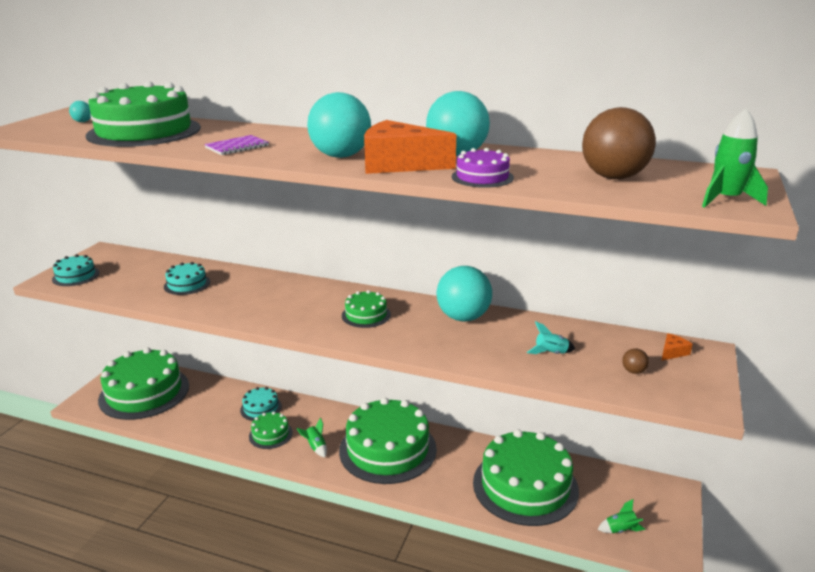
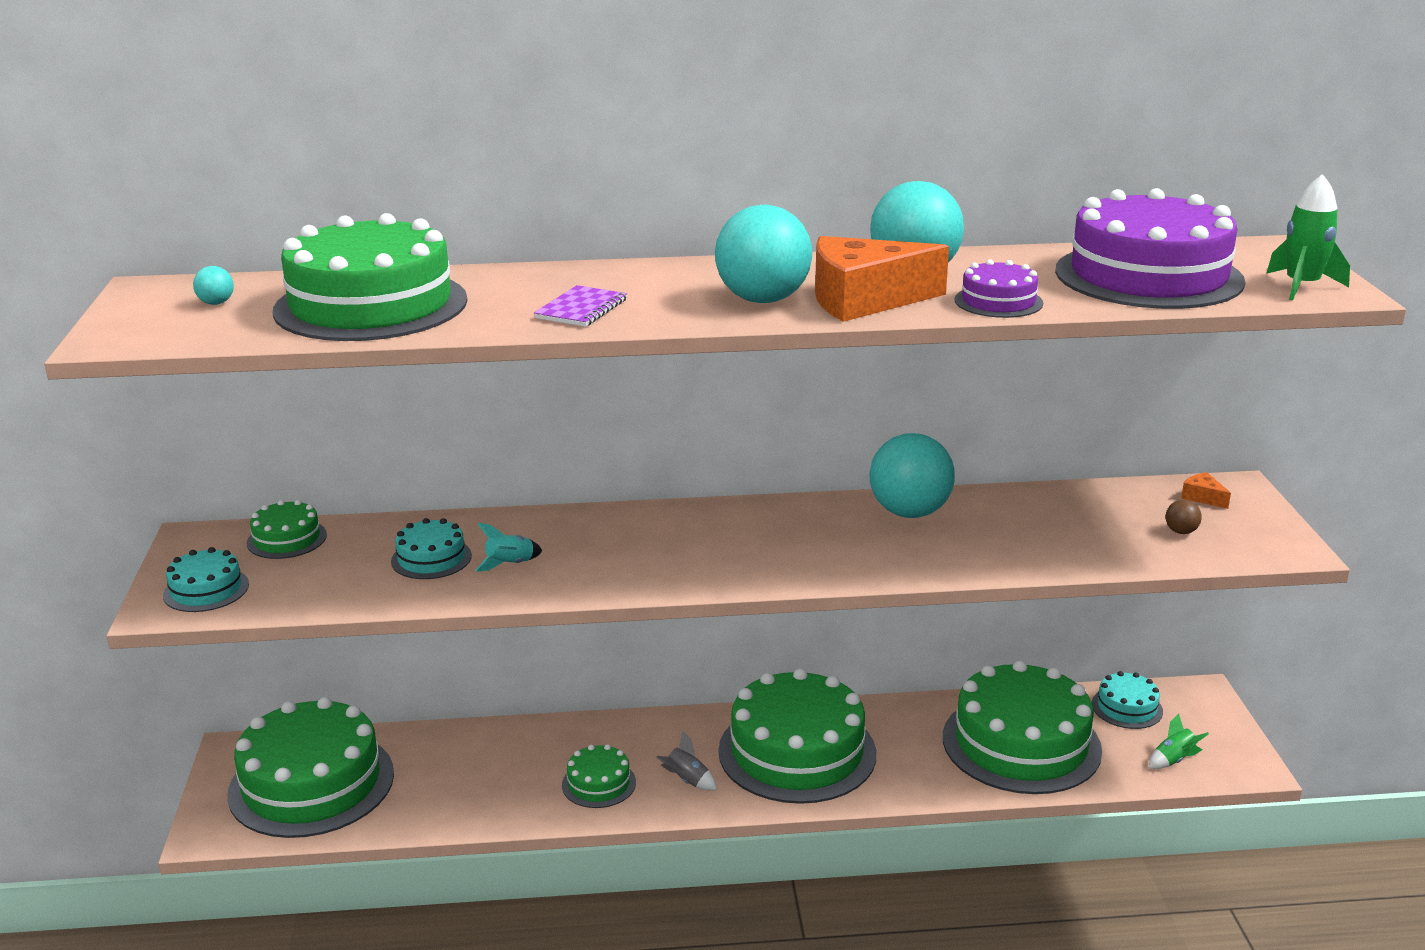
camera: 25 degrees left, 0 degrees up
(261, 408) = (545, 750): turquoise cake -> turquoise cake (1127, 707)
(315, 447) = (687, 780): green rocket -> grey rocket
(366, 315) = (772, 540): green cake -> green cake (287, 539)
(551, 353) = (1066, 533): turquoise rocket -> turquoise rocket (510, 564)
(613, 177) = (1148, 276): brown ball -> purple cake
(672, 352) = (1203, 497): orange cheese -> orange cheese turned 60 degrees counterclockwise

